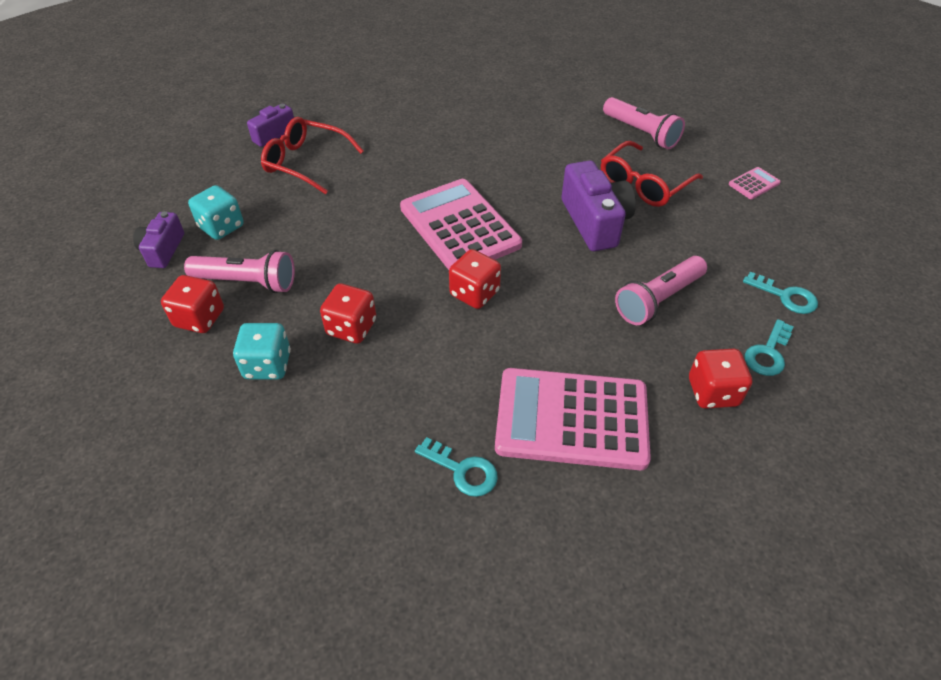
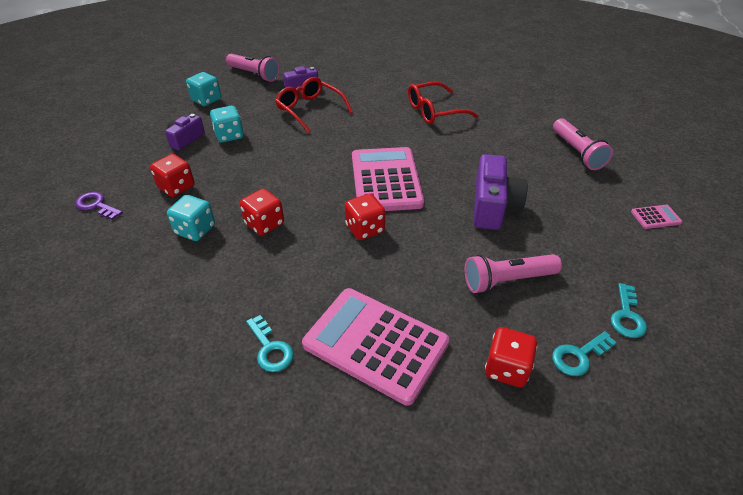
camera: 25 degrees right, 5 degrees down
(101, 380) = (96, 205): none -> purple key
(152, 186) = (206, 100): none -> turquoise dice
(247, 282) = (220, 174): pink flashlight -> pink flashlight (254, 75)
(644, 184) = (553, 190): red glasses -> red glasses (434, 111)
(785, 296) = (627, 316): turquoise key -> turquoise key turned 45 degrees clockwise

